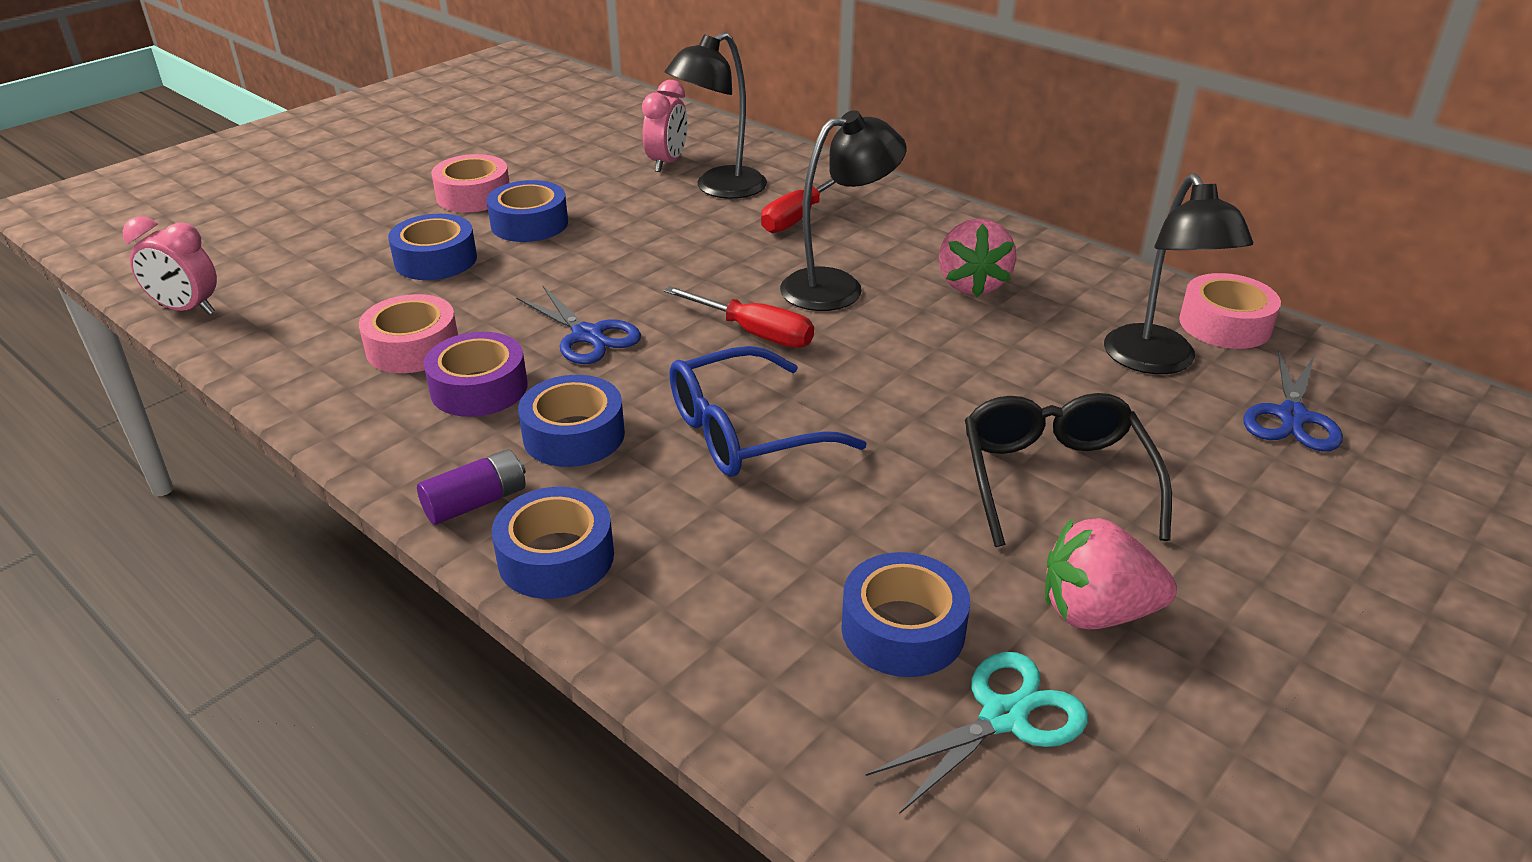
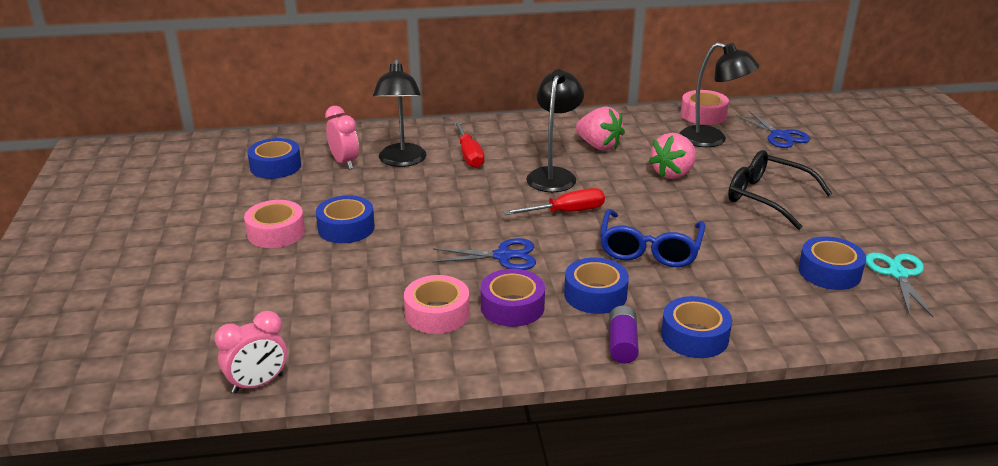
camera: 50 degrees left, 5 degrees down
(435, 260) = (341, 272): blue tape -> blue tape (275, 166)
(1096, 612) = (856, 229): pink strawberry -> pink strawberry (673, 173)

